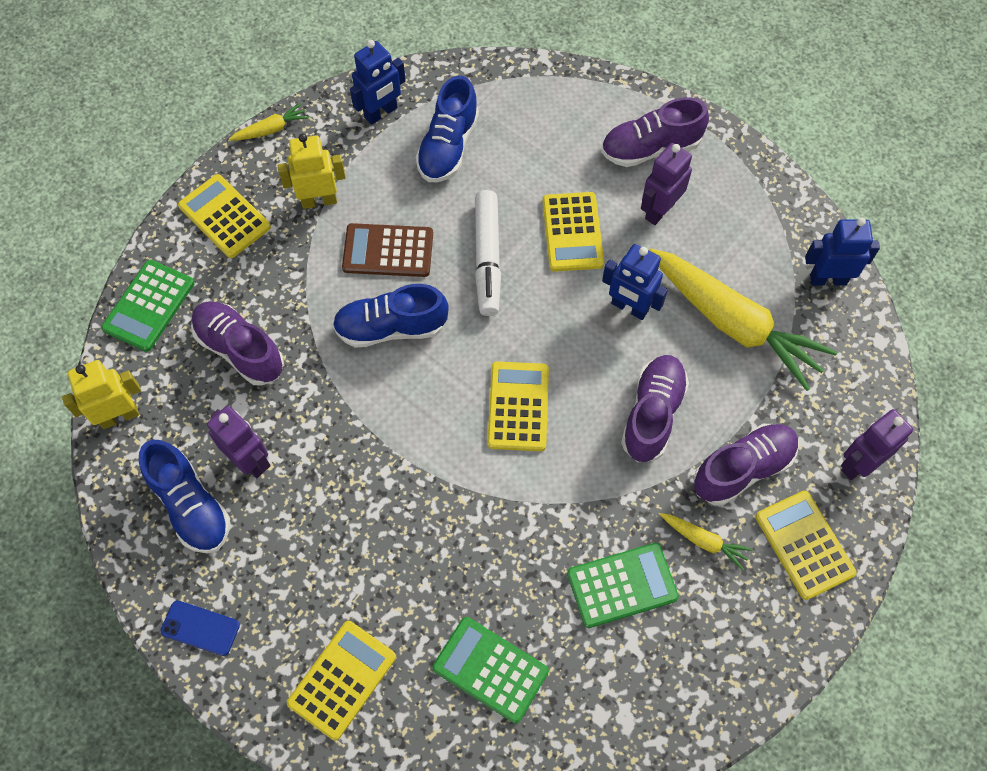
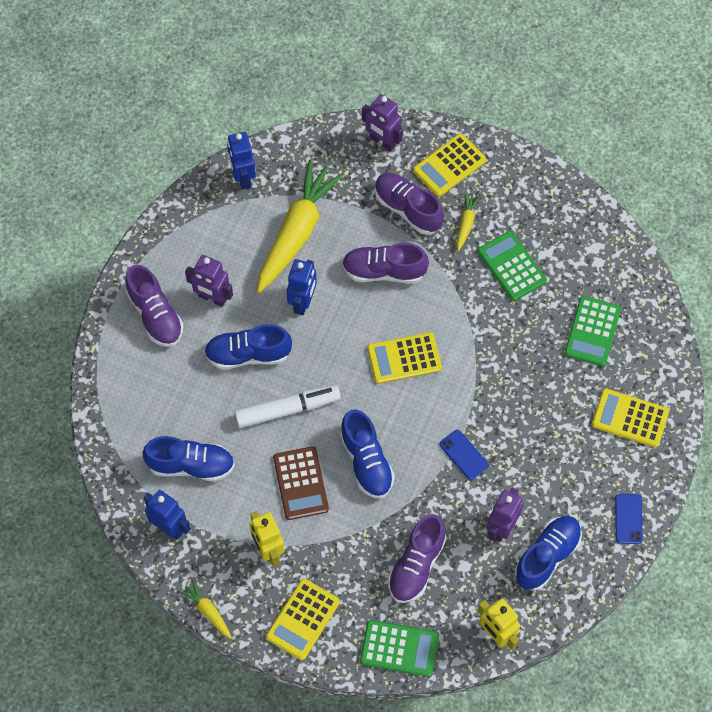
camera: 105 degrees left, 0 degrees up
(362, 442) = (463, 455): none -> blue phone
(572, 232) = (248, 354): yellow calculator -> blue shoe

